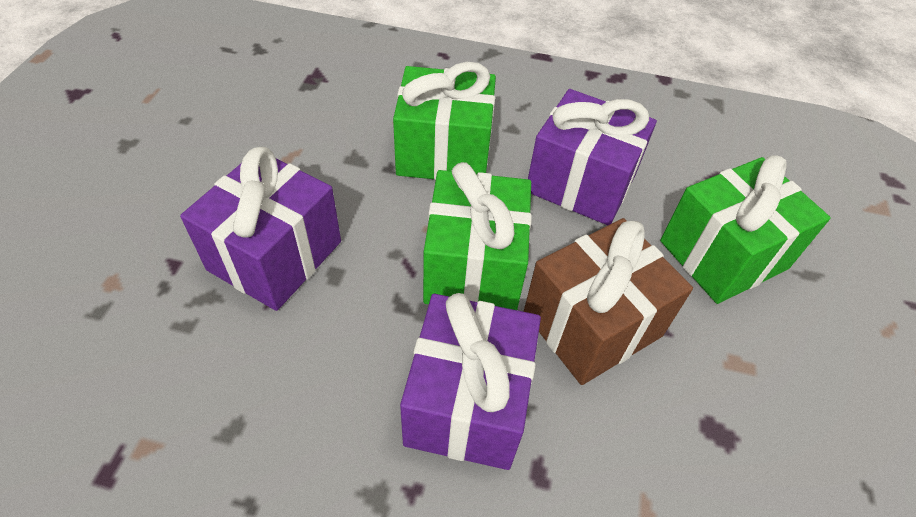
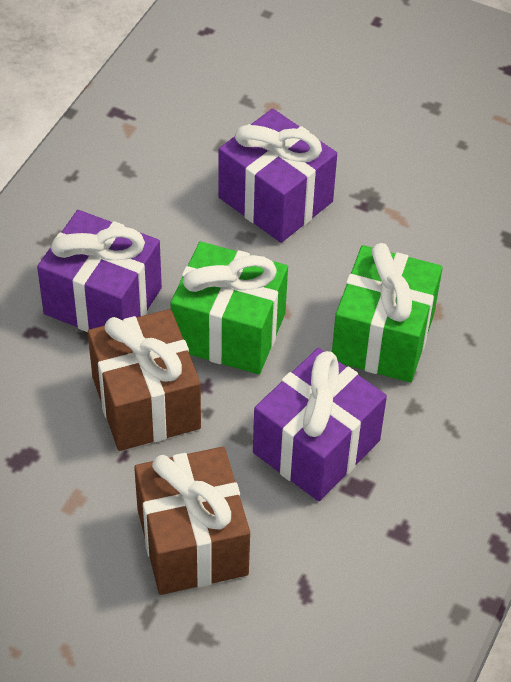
camera: 105 degrees right, 0 degrees up
(723, 255) = (192, 542): green gift -> brown gift

